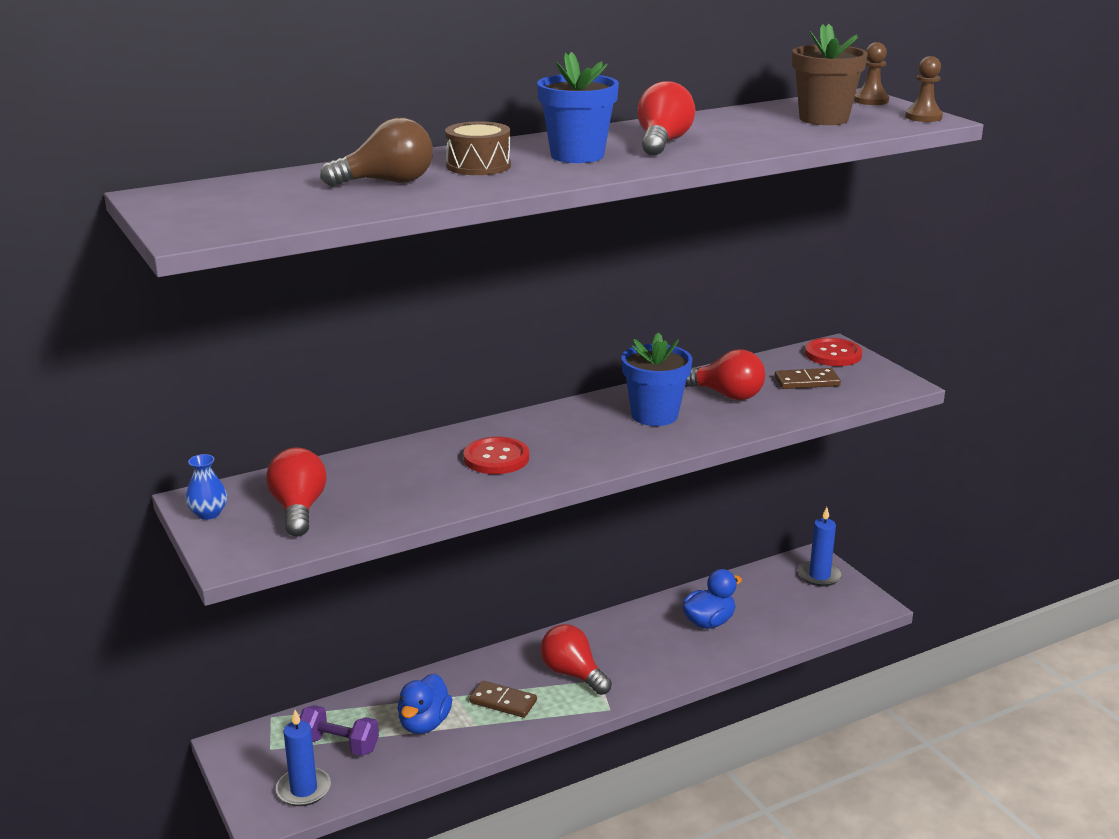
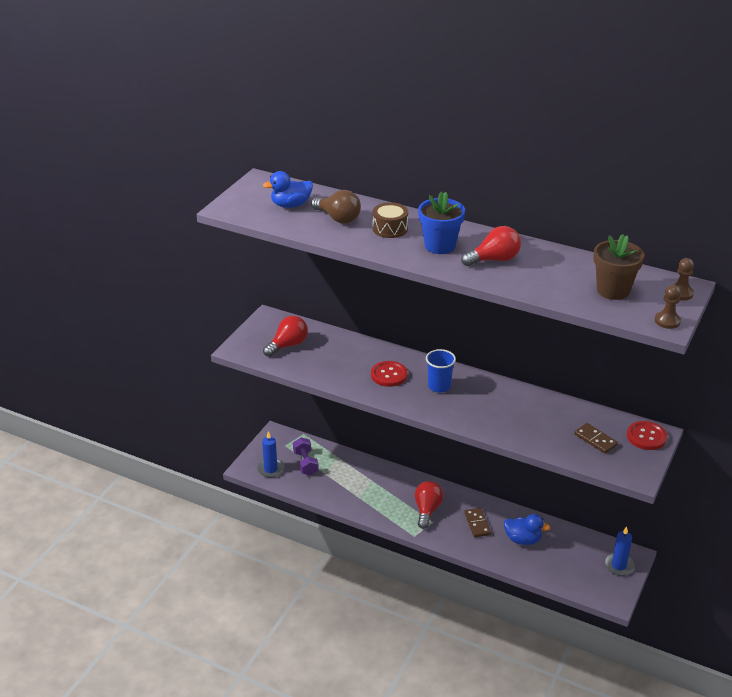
camera: 55 degrees right, 10 degrees up
(208, 513) = (261, 325): blue vase -> none
(424, 723) = (343, 481): blue duck -> blue duck (291, 205)
(503, 702) = (383, 497): brown domino -> brown domino (477, 524)
(573, 433) = (439, 386): none -> blue cup
(654, 415) = (489, 403): blue flower pot -> none
(726, 395) = (542, 418): red light bulb -> none

